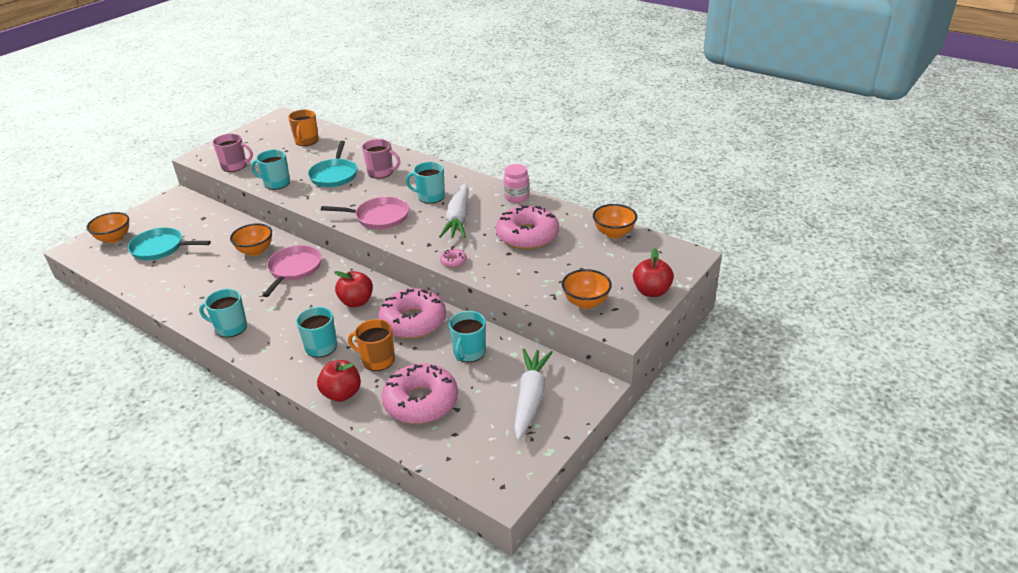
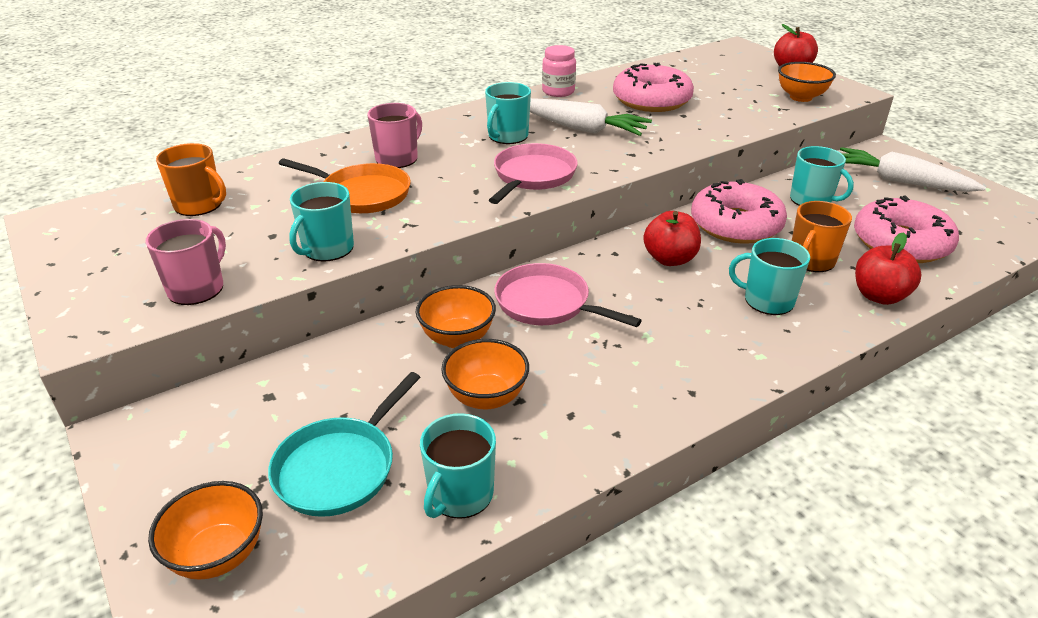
camera: 70 degrees left, 0 degrees up
(230, 327) = (685, 385): turquoise mug -> turquoise mug (460, 495)
(334, 175) = (362, 194): turquoise pan -> orange pan
(453, 261) = (684, 145): pink donut -> none
(614, 233) = (675, 64): orange bowl -> orange bowl (486, 397)

